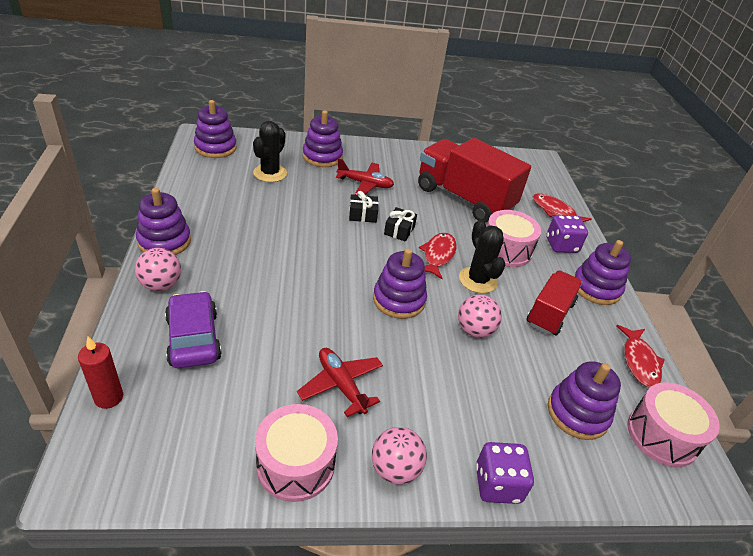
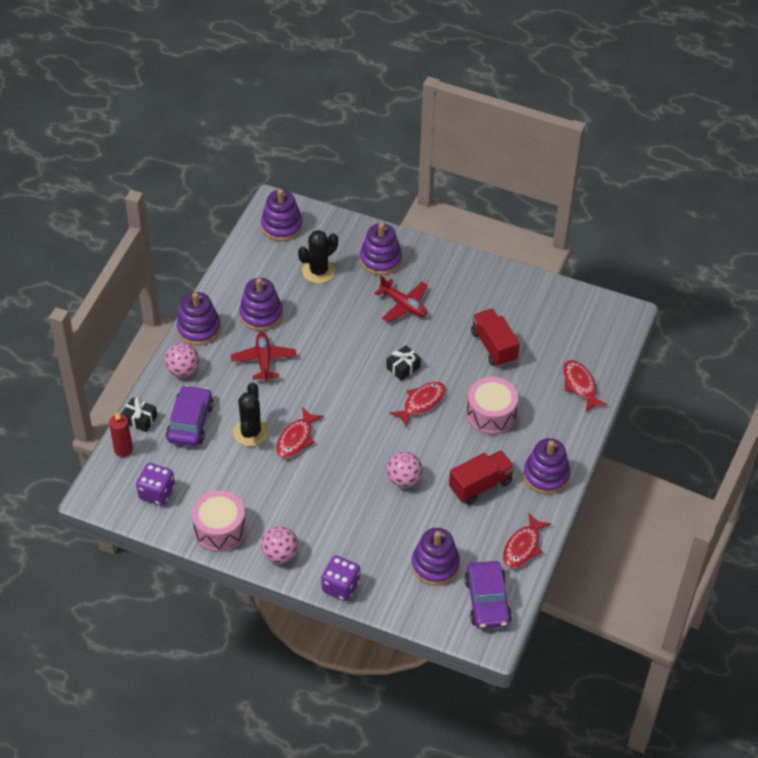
camera: 30 degrees right, 10 degrees up
(333, 321) = (296, 439): none -> red fish
(341, 385) = (275, 489): red plane -> red plane (264, 360)
(362, 215) = (379, 342): black gift -> black gift (140, 419)
(399, 300) = (359, 435): purple stacking toy -> purple stacking toy (261, 314)
(464, 198) = (494, 346): red truck -> red truck, size x0.58
(477, 280) = (440, 437): black cactus -> black cactus (251, 432)
(561, 245) = (551, 424): purple dice -> purple dice (157, 493)
(662, 435) = (487, 601): pink drum -> purple car

